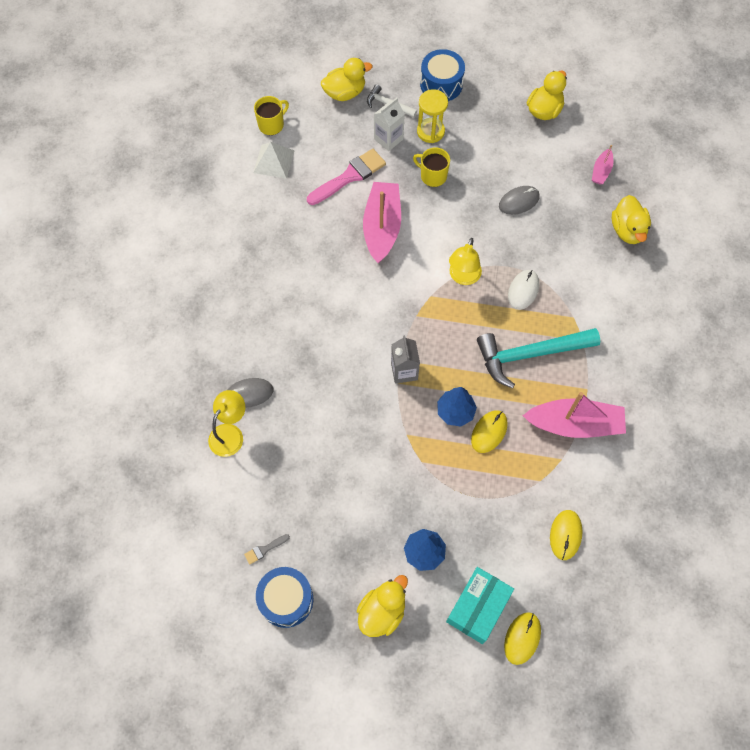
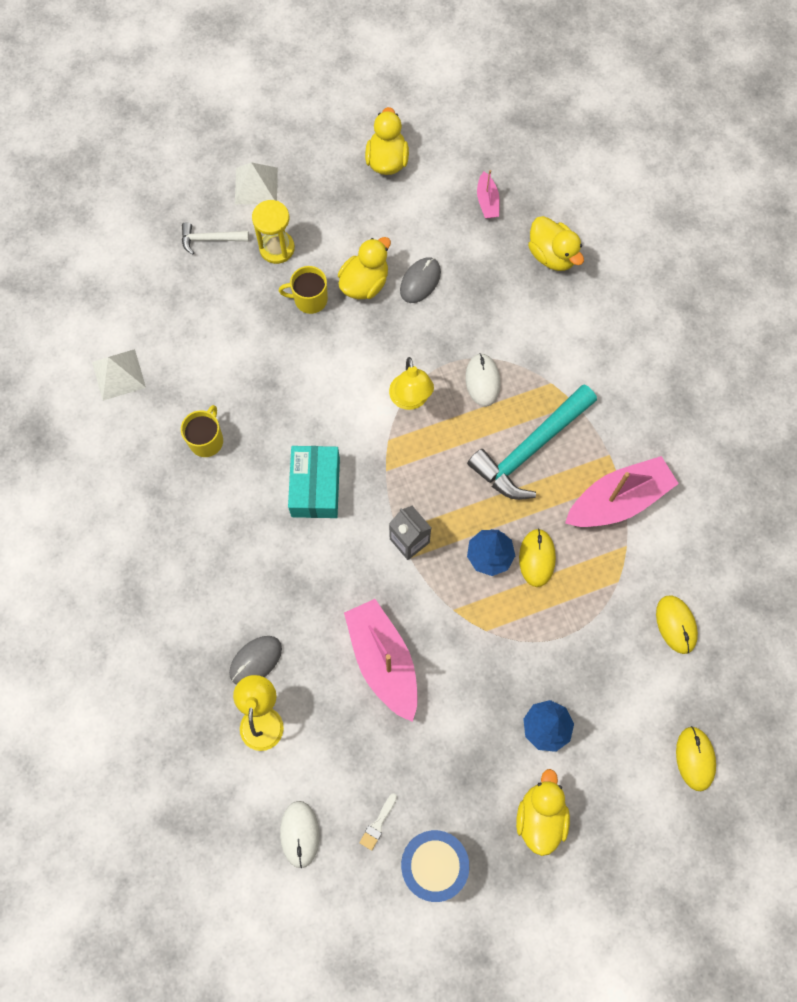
camera: 30 degrees left, 5 degrees up
(208, 525) = (299, 834): none -> white mouse
(264, 549) = (378, 824): grey brush -> white brush
(271, 125) = (89, 331): yellow mug -> yellow mug (207, 440)
(345, 93) = (152, 250): yellow duck -> yellow duck (364, 283)
(349, 176) = (217, 348): pink brush -> none
(382, 227) = (288, 389): pink boat -> pink boat (383, 661)
(388, 139) = (235, 281): white carton -> none
(441, 84) = (256, 186): blue drum -> white pyramid
(478, 607) = (633, 753): turquoise box -> turquoise box (315, 487)

